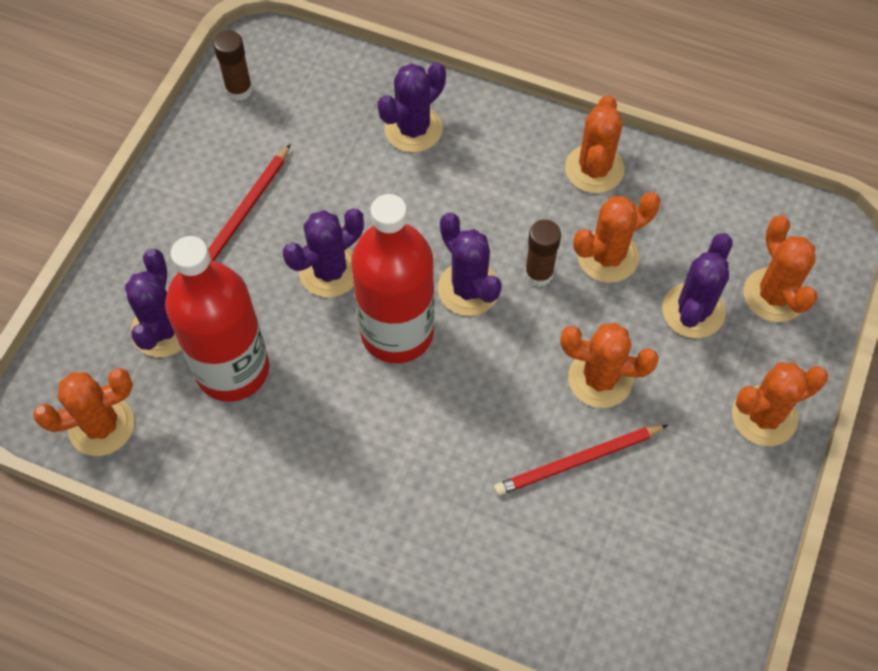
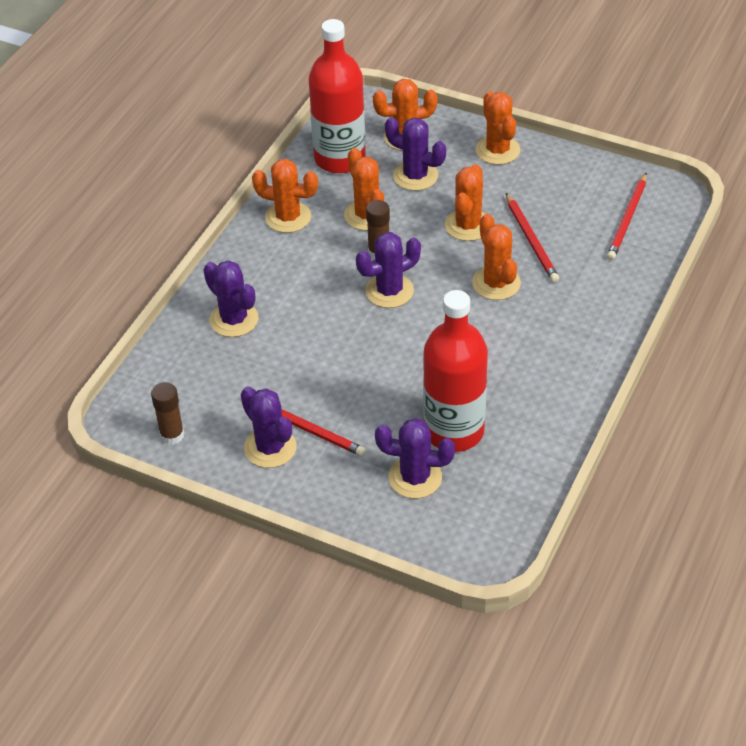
camera: 85 degrees left, 15 degrees down
(101, 426) = (503, 513): orange cactus -> orange cactus (496, 283)
(329, 271) = (367, 372): purple cactus -> purple cactus (270, 448)
(397, 332) = (425, 332): red bottle -> red bottle (340, 158)
(635, 598) = (627, 219): none -> red pencil

